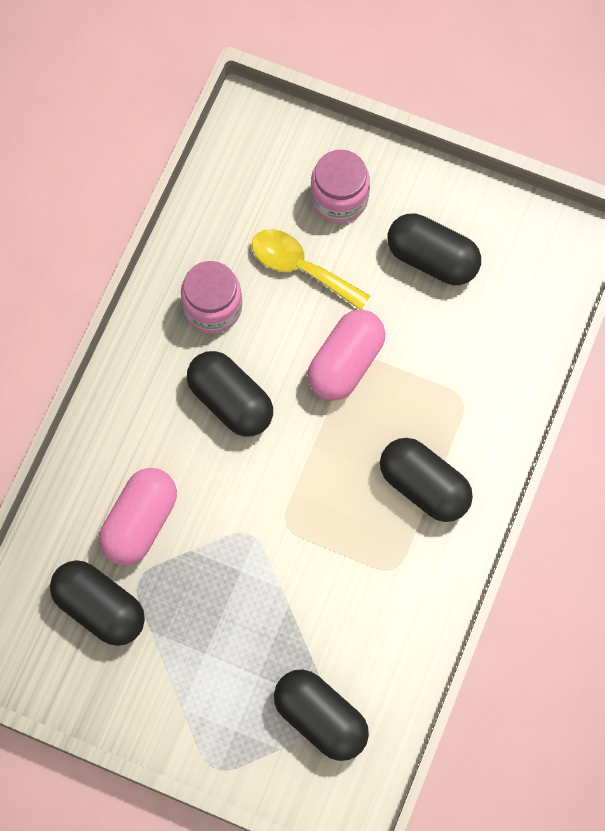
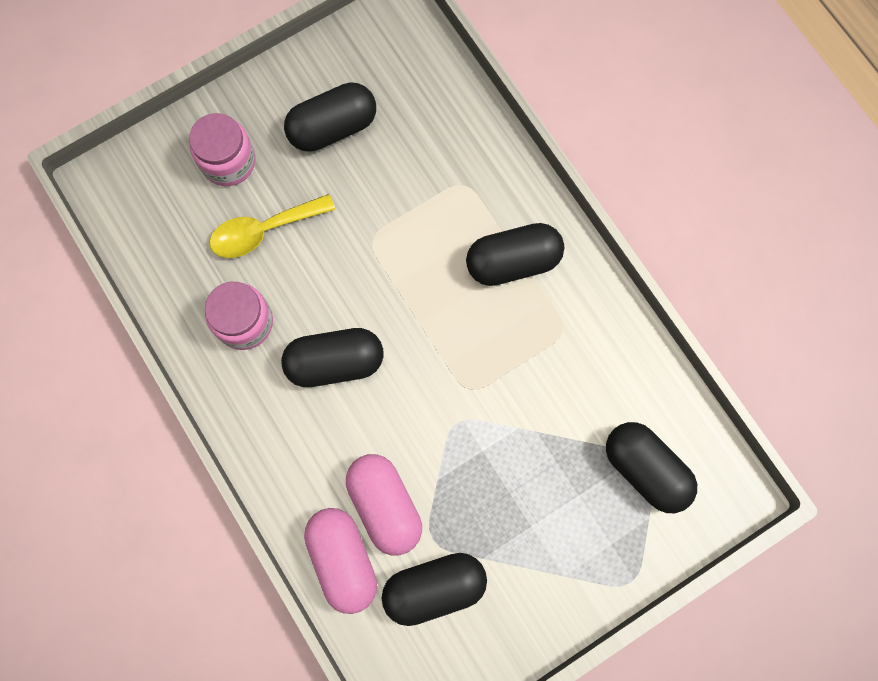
camera: 55 degrees left, 5 degrees up
(320, 718) = (645, 469): black capsule -> black capsule turned 60 degrees clockwise
(345, 363) = (369, 251): pink capsule -> pink capsule (343, 560)

